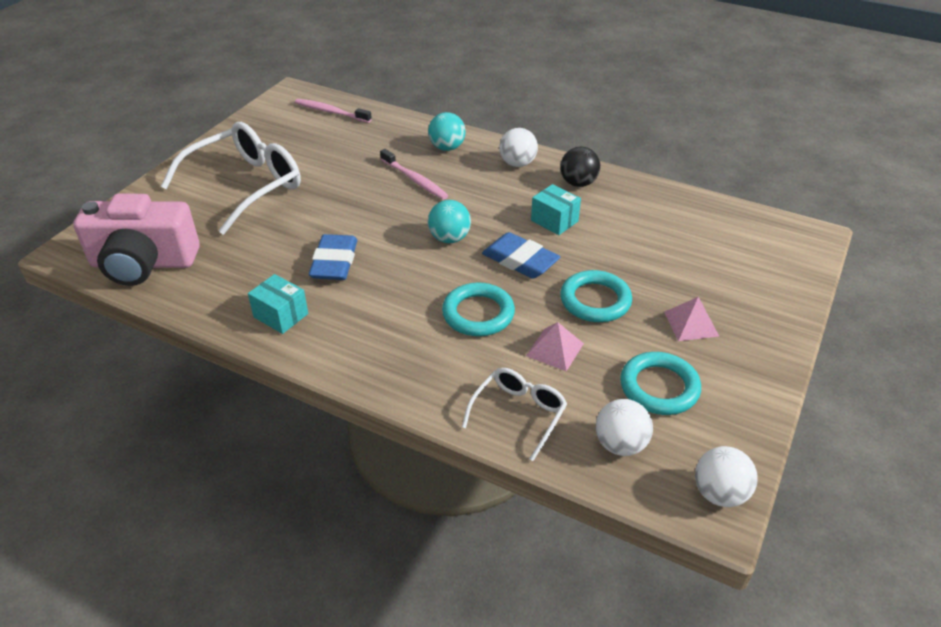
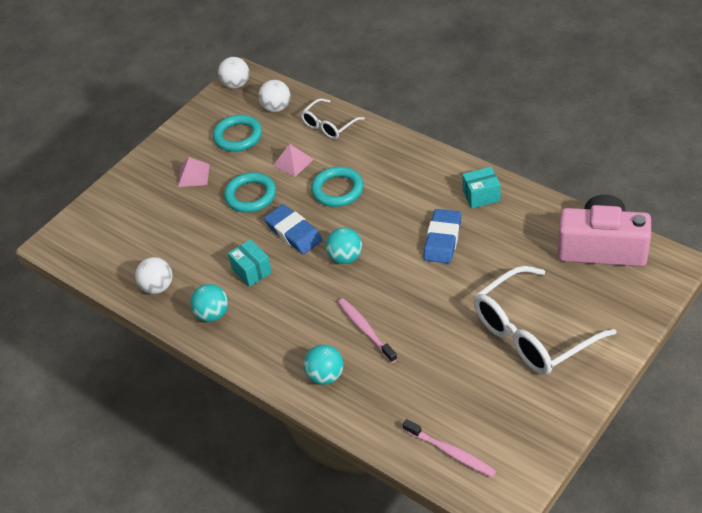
camera: 165 degrees left, 5 degrees up
(281, 315) = (481, 196): turquoise box -> turquoise box turned 60 degrees counterclockwise
(517, 163) = (260, 345): white ball -> white ball (157, 287)
(578, 183) = (212, 314): black ball -> turquoise ball

